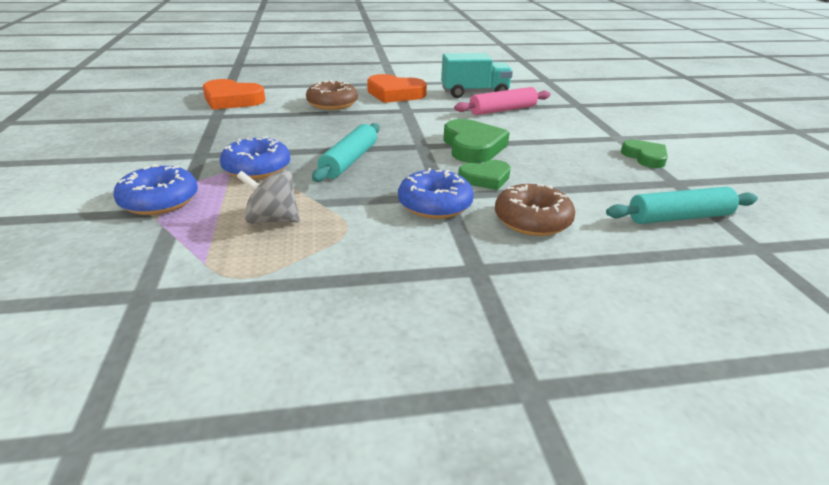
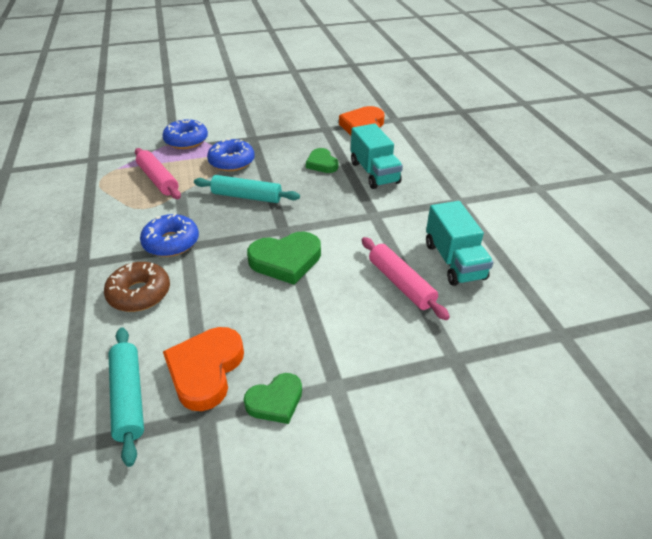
camera: 85 degrees right, 10 degrees up
(272, 220) = (158, 180): grey spinning top -> pink rolling pin
(332, 104) = (374, 173): brown donut -> turquoise truck
(395, 94) = (421, 204): orange heart -> orange heart (205, 370)
(485, 178) = (216, 268): green heart -> green heart (322, 164)

